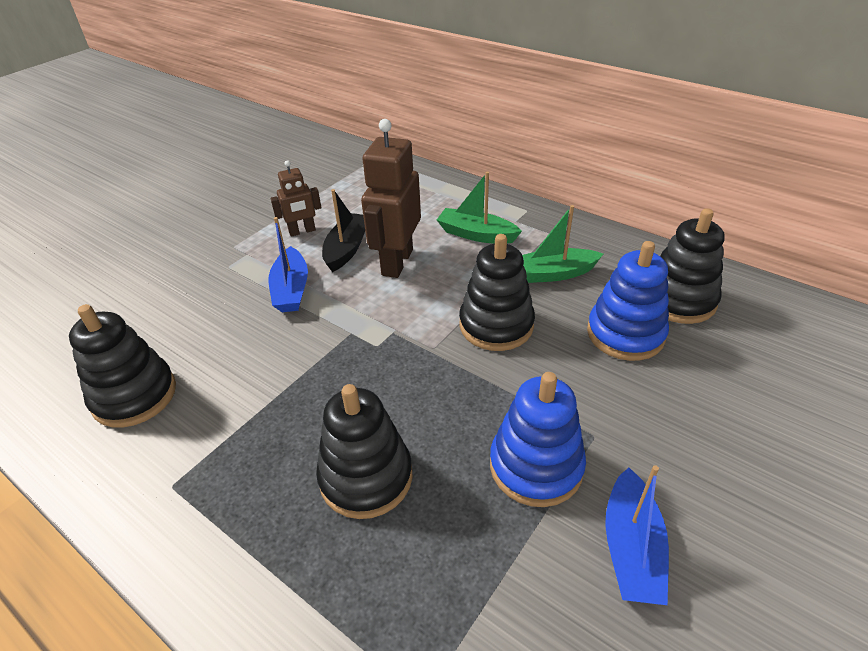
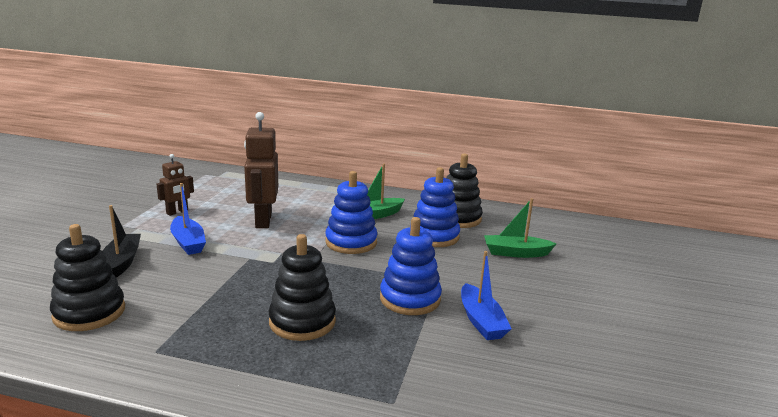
camera: 25 degrees left, 20 degrees down
(347, 249) = (220, 217): black boat -> black boat (122, 262)
(476, 234) = (313, 202): green boat -> green boat (515, 253)
(496, 325) = (351, 242): black stacking toy -> blue stacking toy

